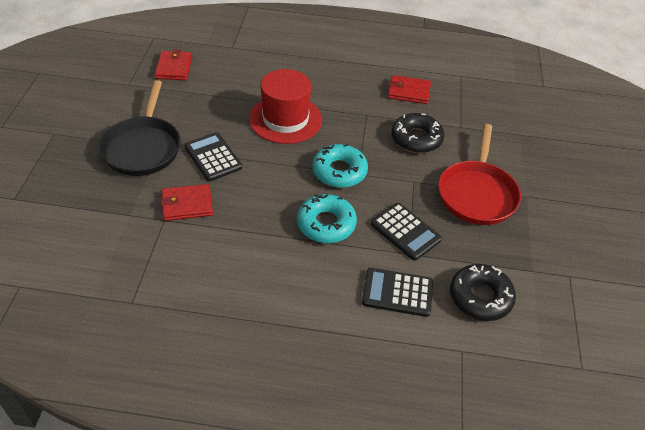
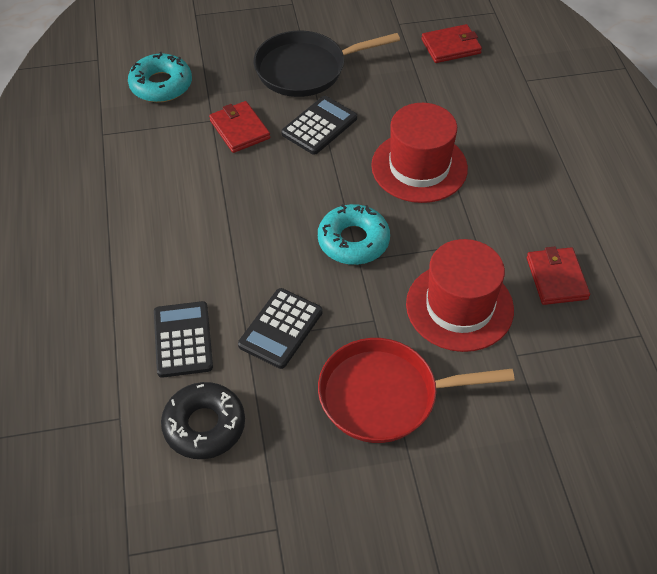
camera: 75 degrees right, 5 degrees up
(326, 224) = (261, 250): turquoise donut -> turquoise donut (161, 85)
(416, 139) = (459, 307): black donut -> red hat

